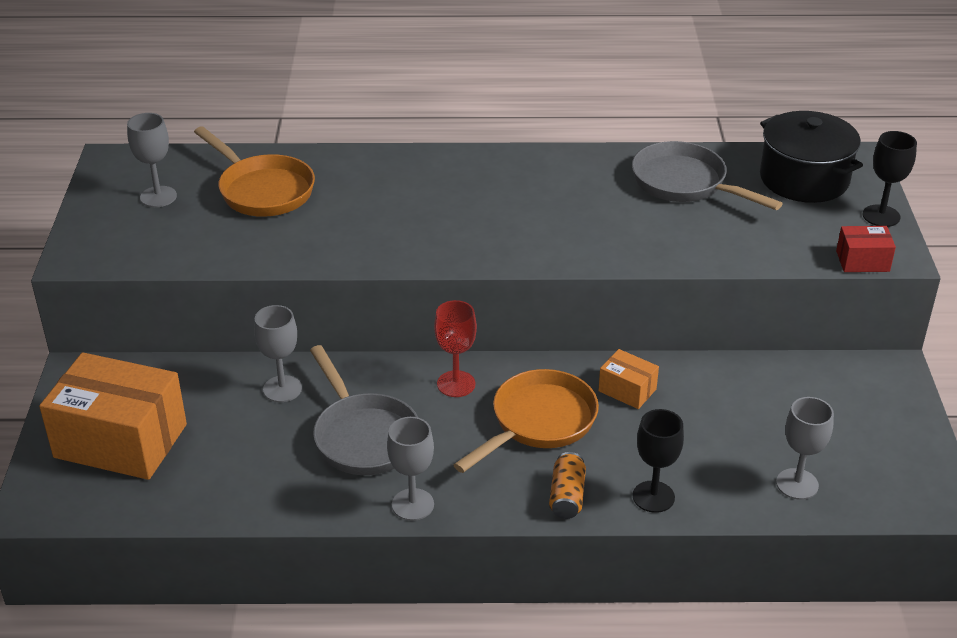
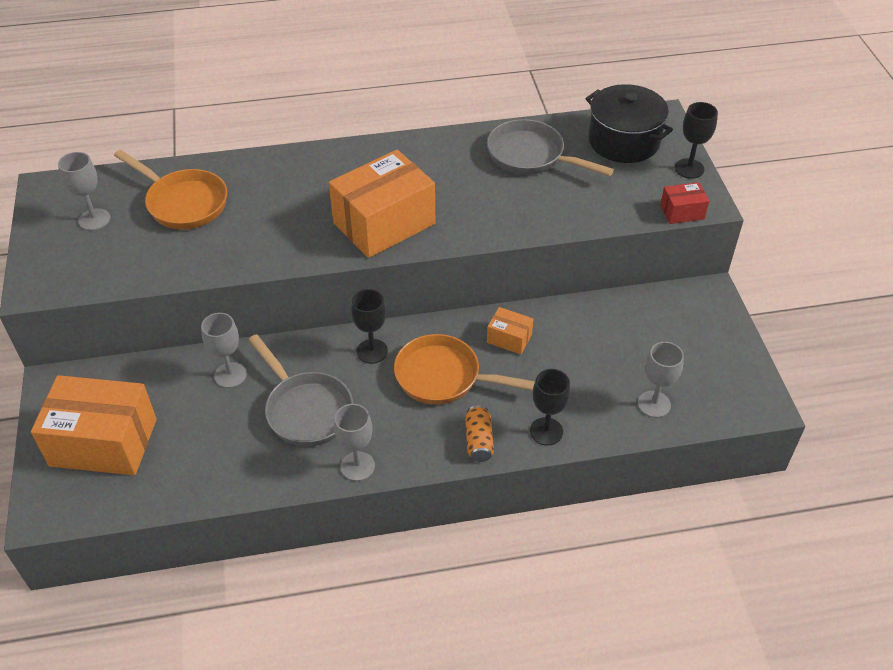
camera: 10 degrees left, 10 degrees up
(456, 384) = (372, 351): red goblet -> black goblet
(492, 235) = (384, 223): none -> orange box
(538, 422) = (444, 377): orange pan -> orange pan turned 105 degrees counterclockwise

